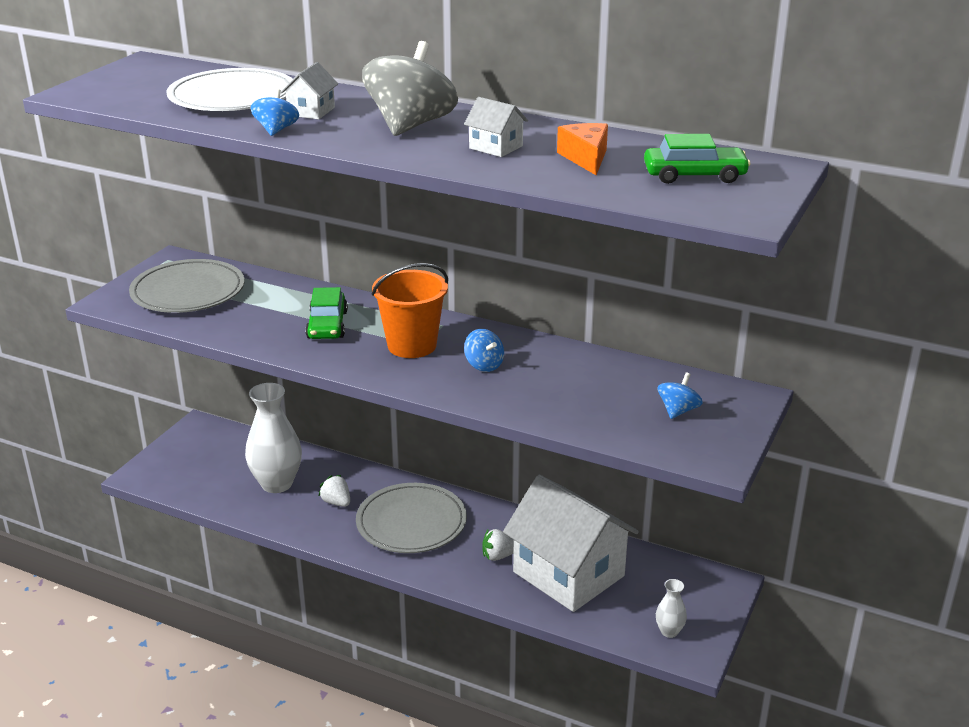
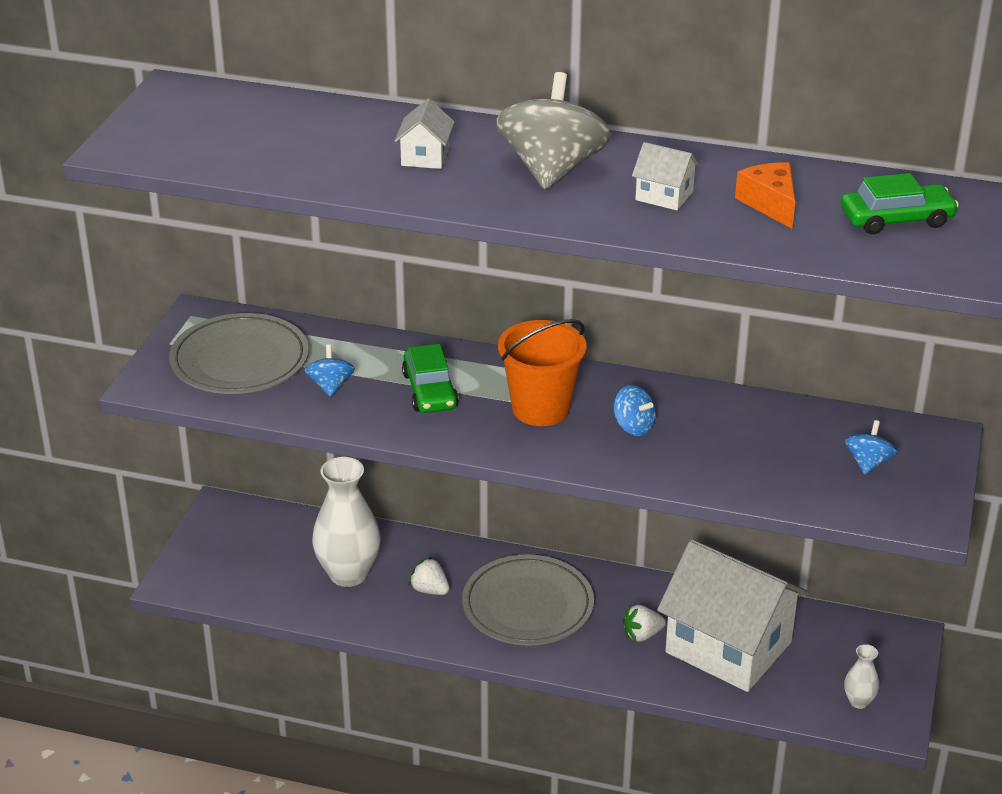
camera: 10 degrees left, 5 degrees up
(232, 97) = (318, 141): white plate -> none
(276, 130) = (401, 190): blue spinning top -> blue spinning top (330, 386)

